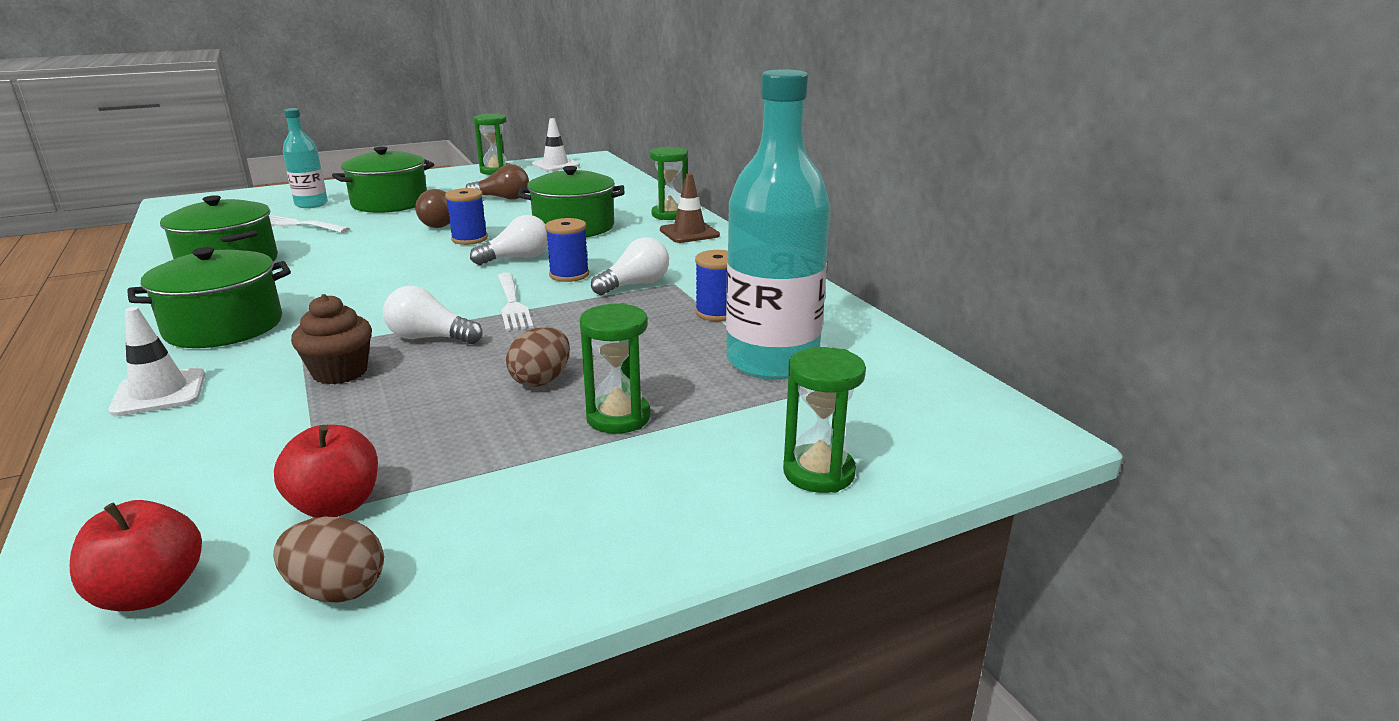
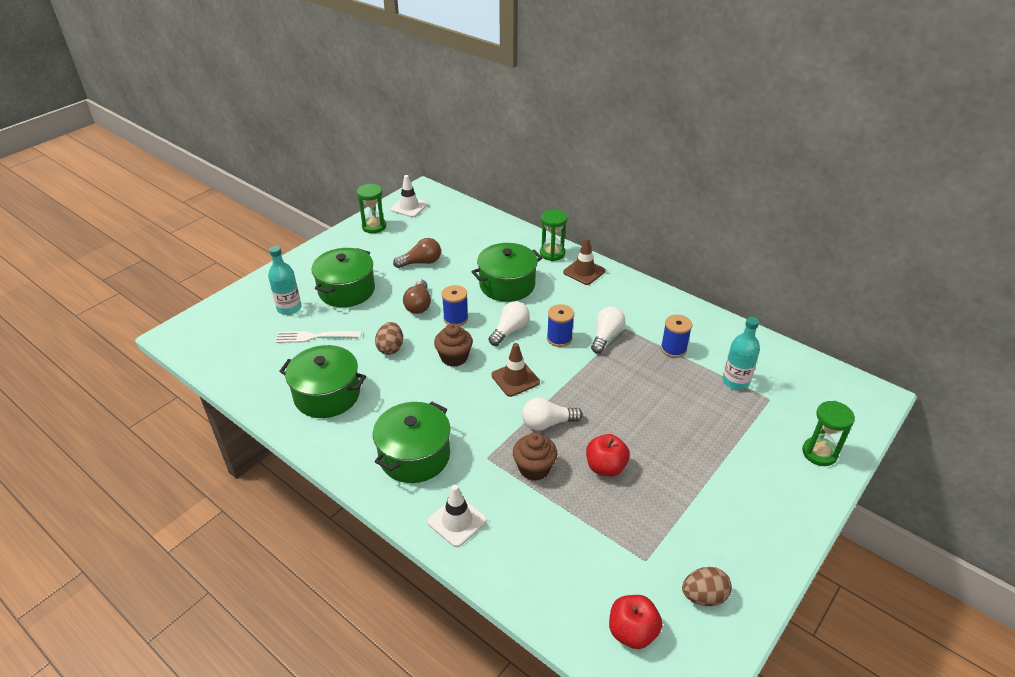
camera: 25 degrees left, 15 degrees up
(336, 505) = (647, 555): red apple -> red apple (605, 467)
(414, 265) = (454, 357): none -> brown cupcake
(456, 294) = (515, 379): none -> brown traffic cone
(512, 303) = (557, 377): white fork -> none
(541, 380) = (643, 436): brown egg -> brown egg (390, 348)
(618, 417) = (706, 450): green hourglass -> none
(772, 361) = (735, 382): turquoise bottle -> turquoise bottle, size x0.53

